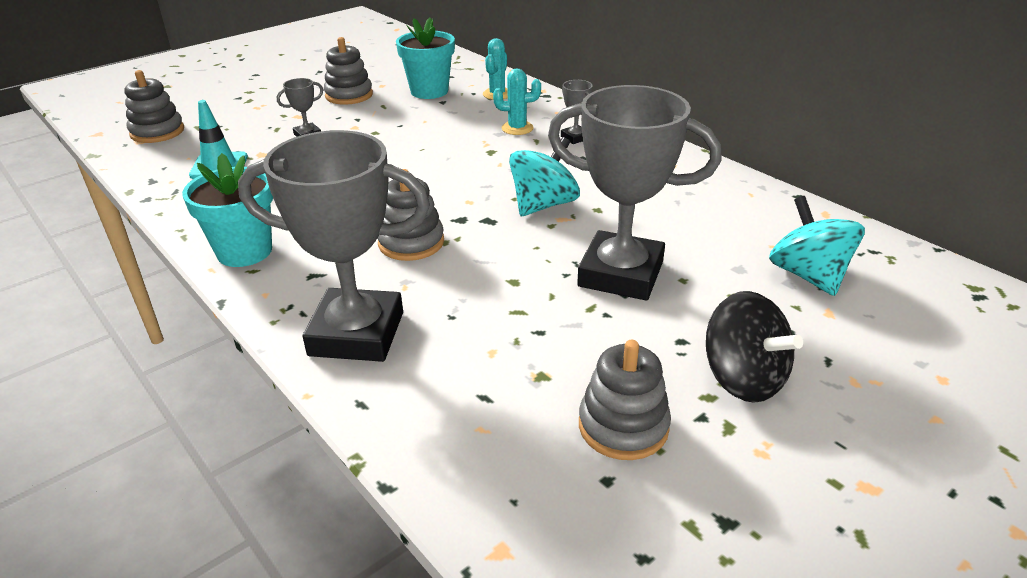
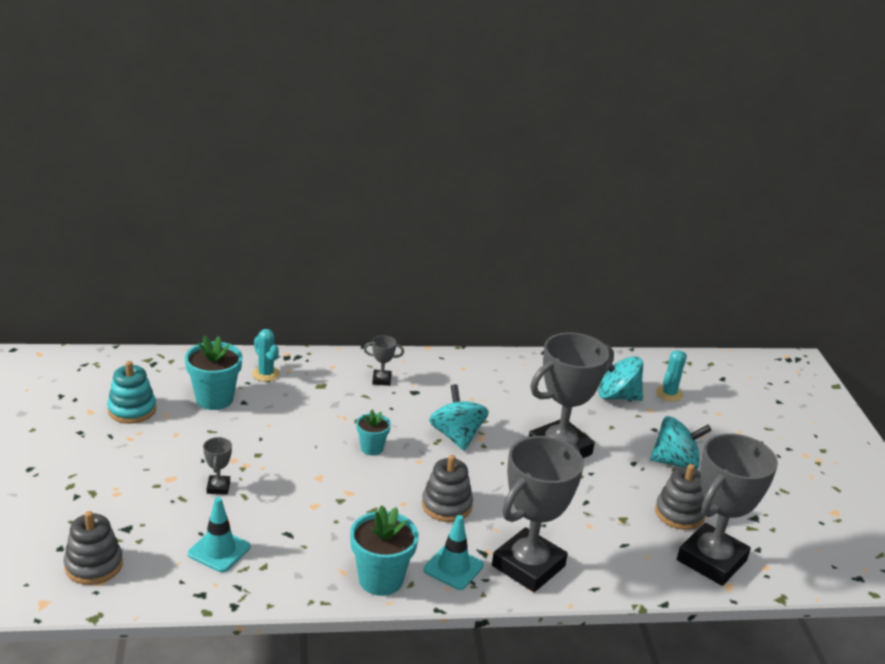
camera: 60 degrees left, 5 degrees down
(304, 285) = (453, 568): none -> turquoise traffic cone
(349, 95) = (163, 438): grey stacking toy -> none
(371, 74) = (132, 410): none -> turquoise stacking toy
(455, 172) = (372, 448): none -> turquoise flower pot
(517, 128) = (336, 394): turquoise cactus -> turquoise cactus (669, 394)
(546, 505) = (711, 560): none -> grey trophy
(742, 378) = (675, 462): black spinning top -> turquoise spinning top

